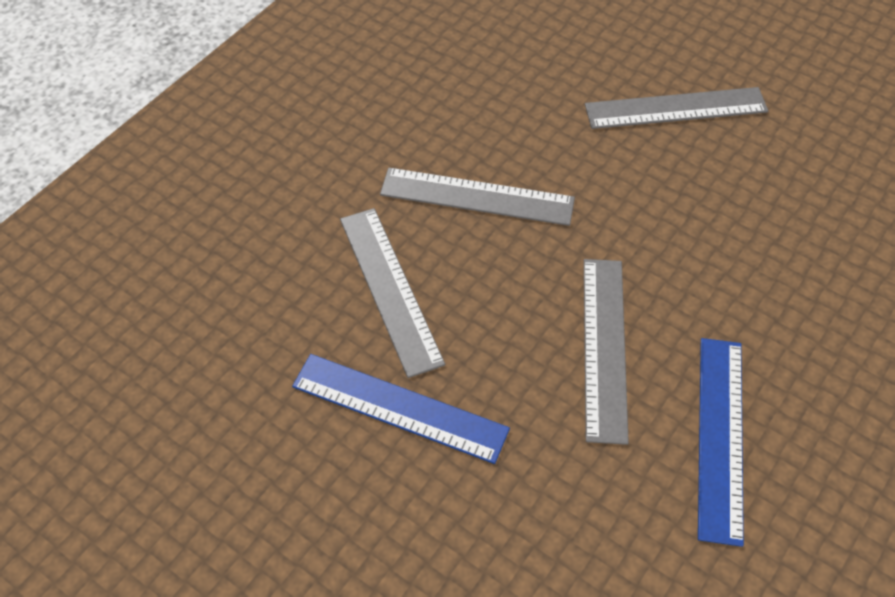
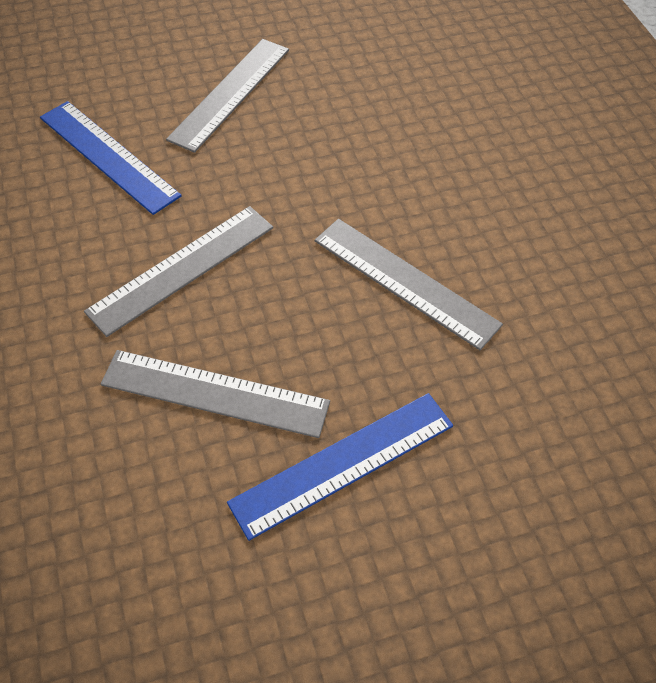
camera: 55 degrees left, 0 degrees up
(720, 436) = (537, 265): blue ruler -> blue ruler (108, 156)

